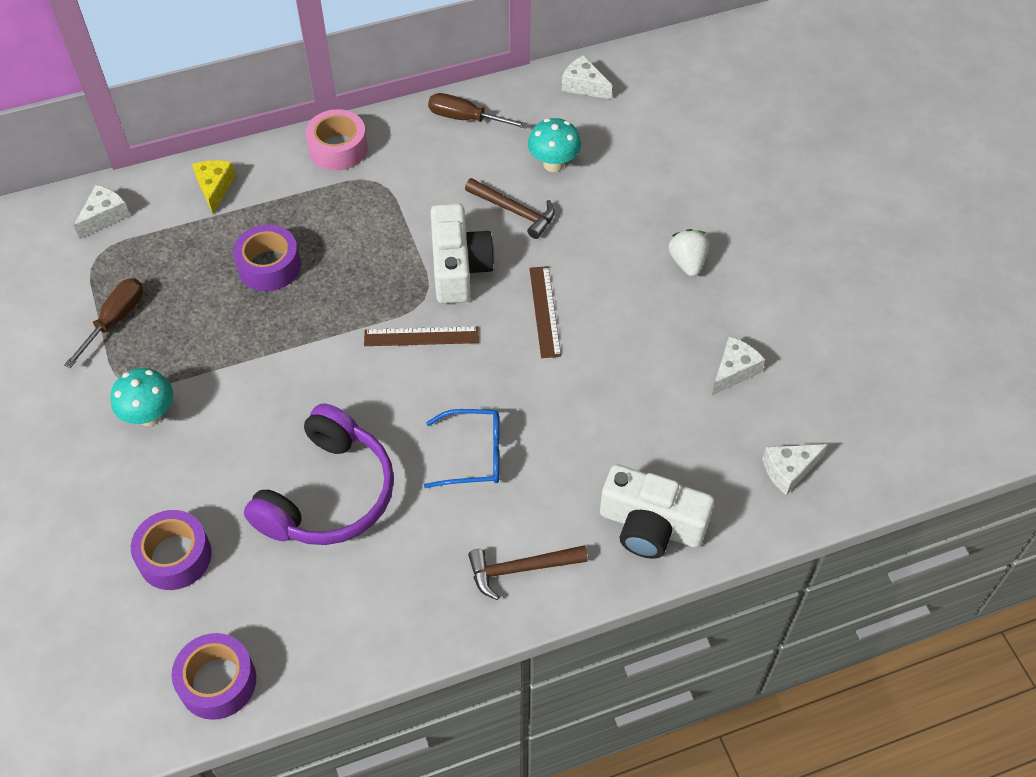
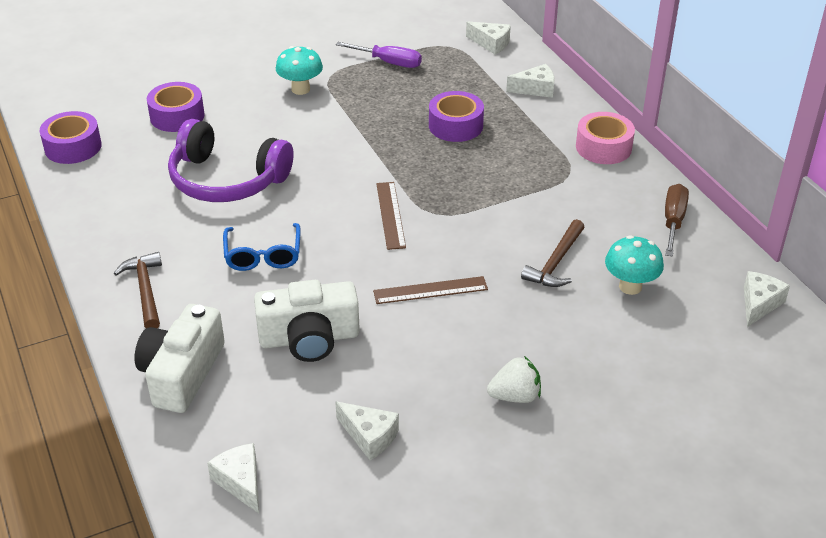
camera: 85 degrees right, 15 degrees down
(115, 320) = (388, 62): brown screwdriver -> purple screwdriver
(215, 188) = (535, 89): yellow cheese -> white cheese
(458, 267) = (475, 231): white camera -> white camera (309, 338)

